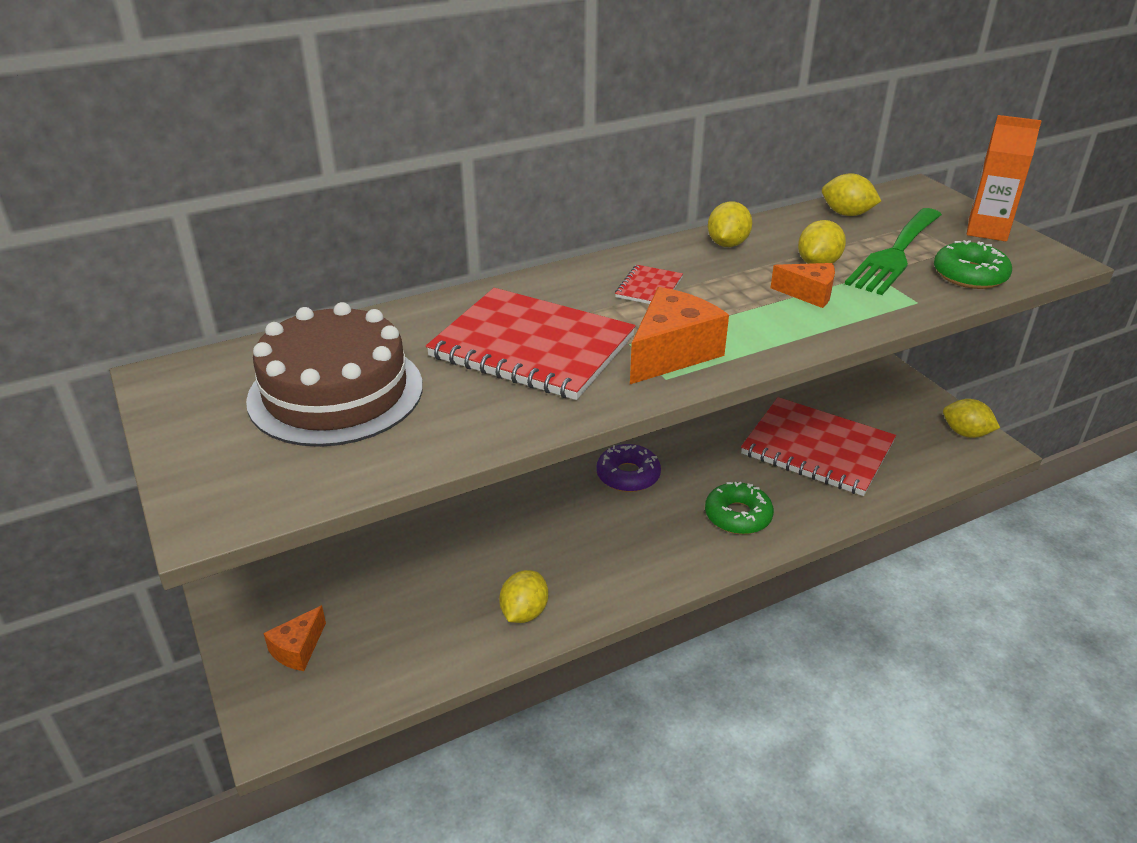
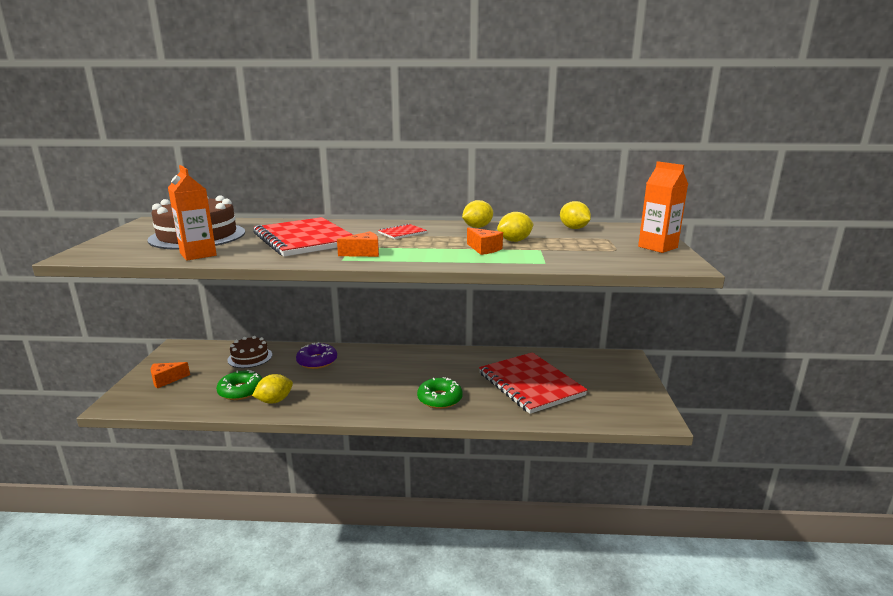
camera: 30 degrees right, 15 degrees down
(384, 551) = (250, 357): none -> brown cake
(426, 440) = (198, 254): none -> orange carton
(628, 475) = (403, 364): purple donut -> purple donut (317, 361)
(672, 353) = (364, 253): orange cheese -> orange cheese, size x0.60
(895, 254) = (571, 245): green fork -> none
(965, 433) = (647, 406): yellow lemon -> none
(969, 275) = (604, 260): green donut -> green donut (241, 391)

